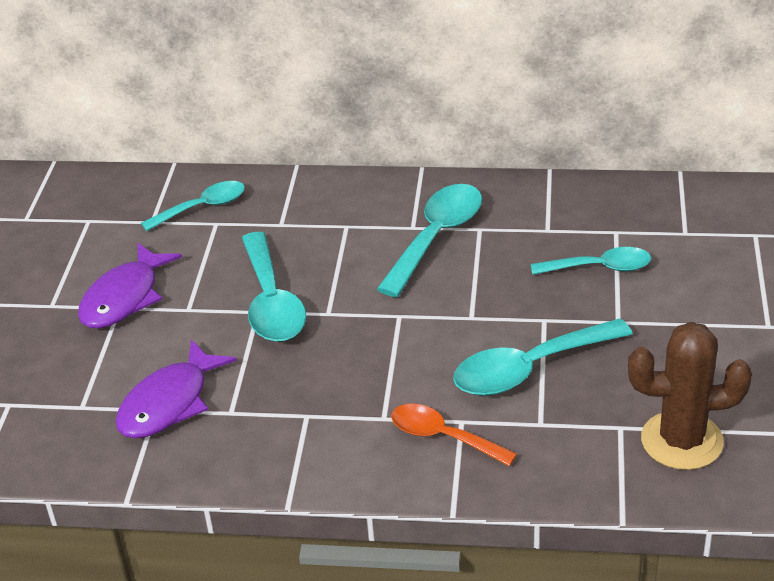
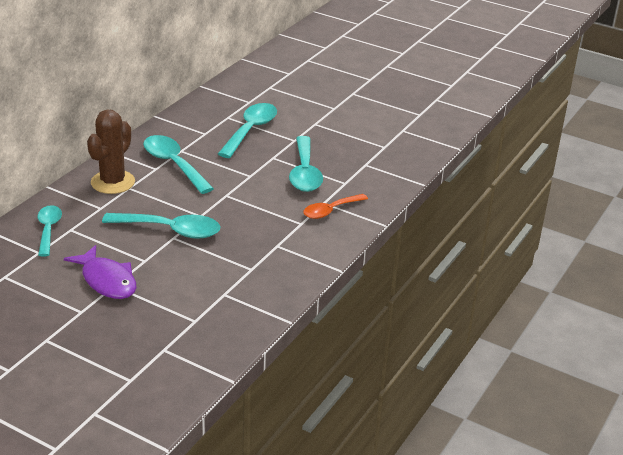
camera: 70 degrees left, 5 degrees down
(169, 403) = (223, 287): purple fish -> none
(599, 268) = (250, 130): turquoise spoon -> turquoise spoon, size x1.53
(682, 441) = (387, 153): brown cactus -> brown cactus (113, 182)

